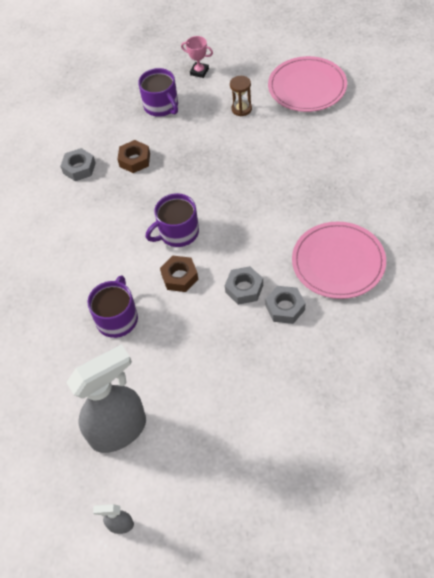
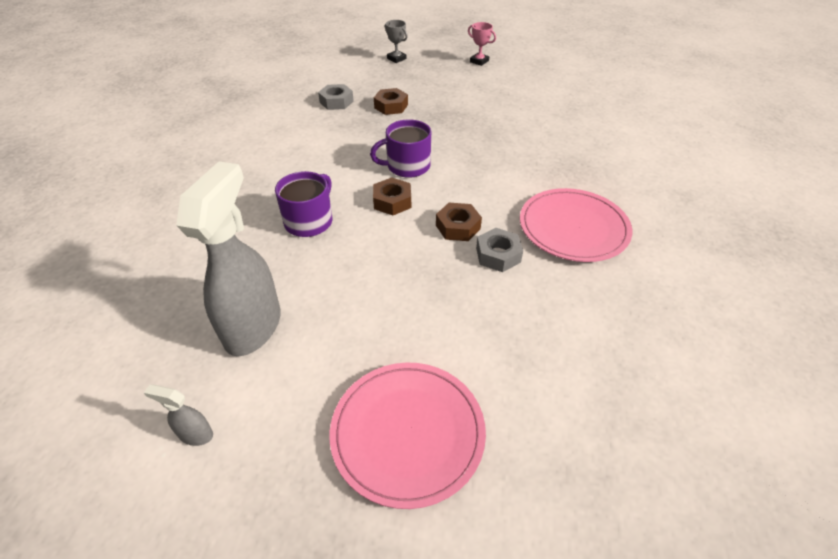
camera: 10 degrees right, 10 degrees down
(114, 89) = (396, 59): none -> grey trophy
(119, 430) = (254, 326): grey spray bottle -> grey spray bottle turned 60 degrees counterclockwise
(161, 106) = (434, 76): purple mug -> none
(241, 109) = (509, 91): brown hourglass -> none
(244, 288) = (458, 227): grey nut -> brown nut
(307, 87) = (580, 88): pink plate -> pink plate (407, 433)

